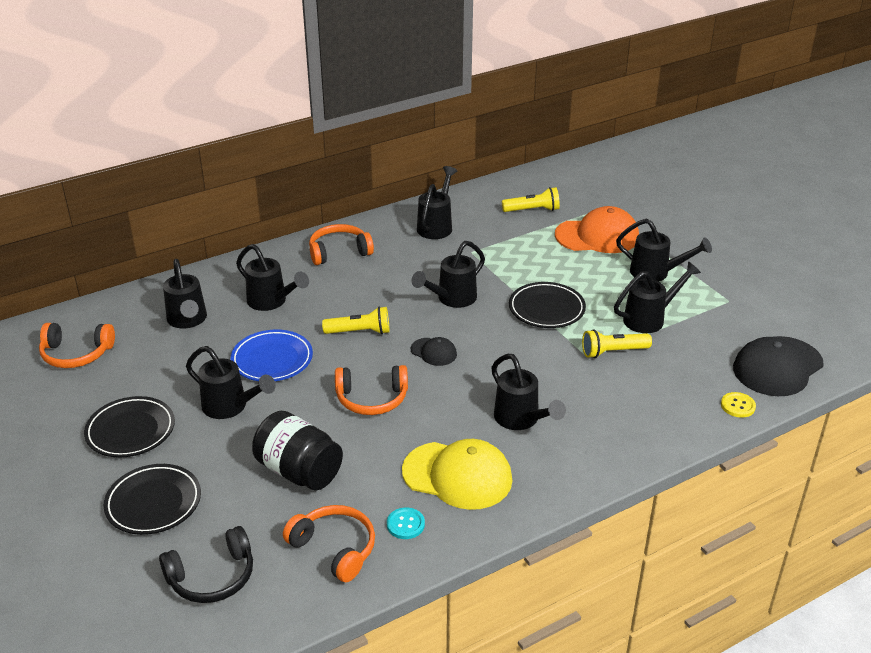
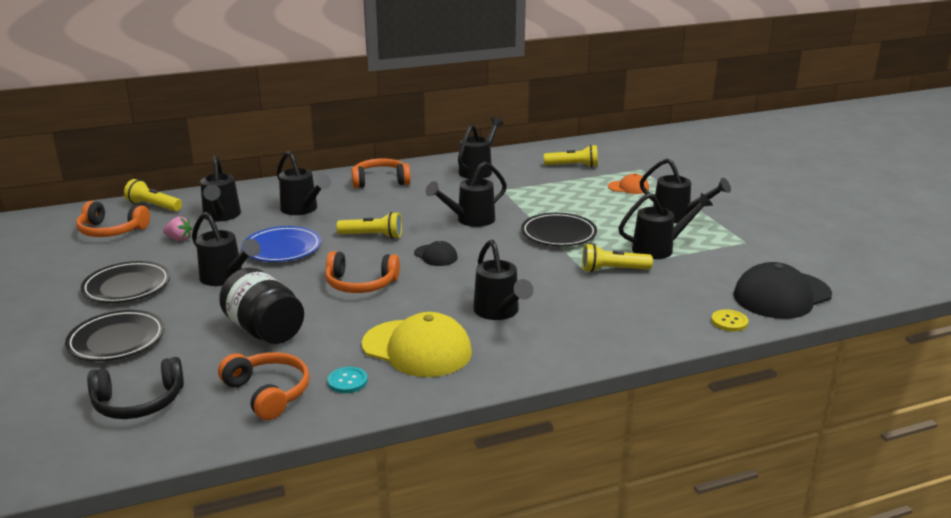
camera: 10 degrees right, 10 degrees down
(106, 313) = (153, 206): none -> yellow flashlight
(156, 358) = (179, 239): none -> pink strawberry
(597, 236) = (628, 187): orange cap -> orange cap, size x0.50

